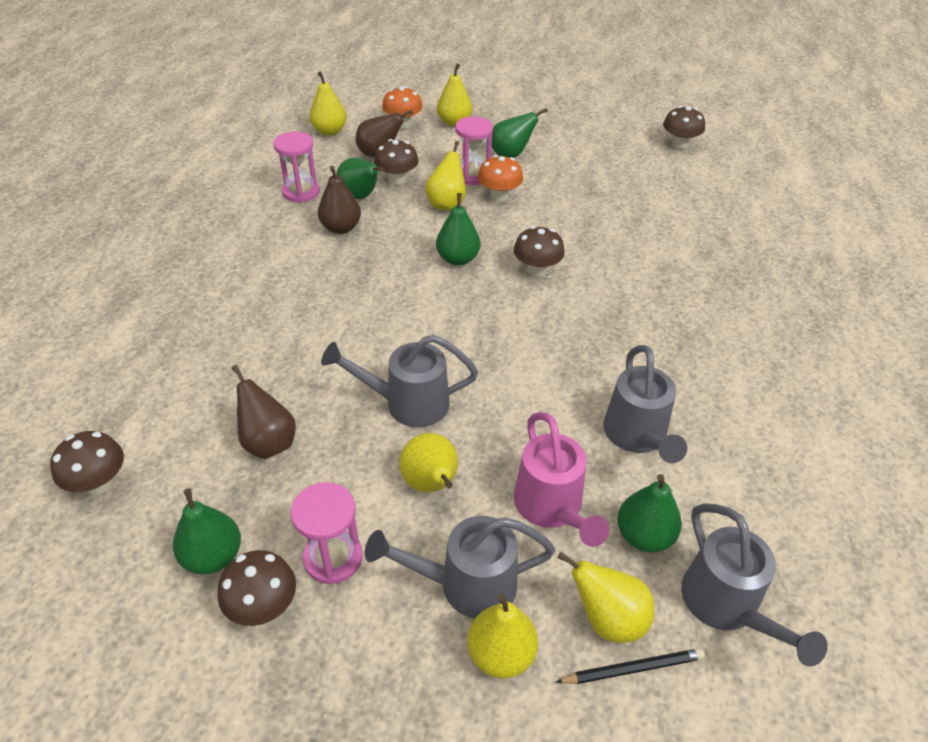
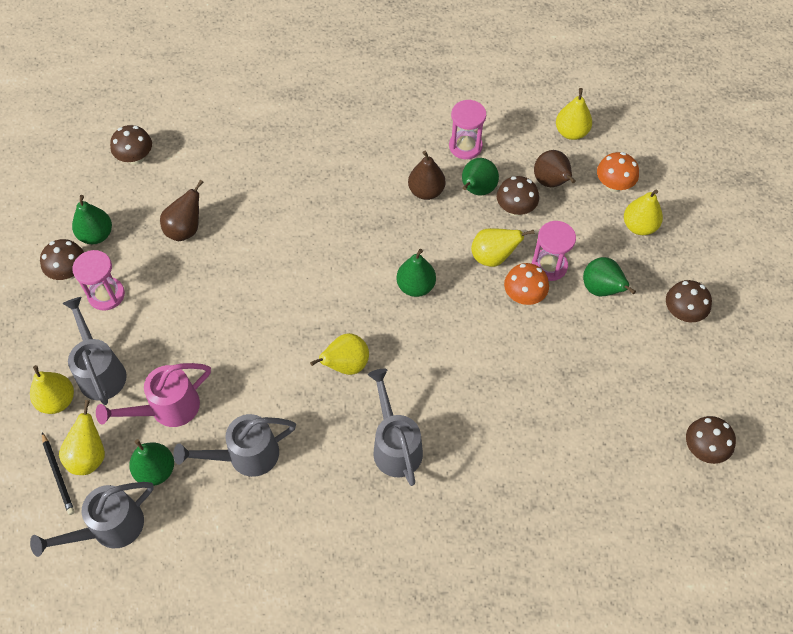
camera: 75 degrees right, 15 degrees up
(407, 403) = (240, 297): grey watering can -> grey watering can (395, 445)
(431, 484) = (172, 332): yellow pear -> yellow pear (346, 365)
(536, 270) = (422, 349): brown mushroom -> brown mushroom (682, 313)

